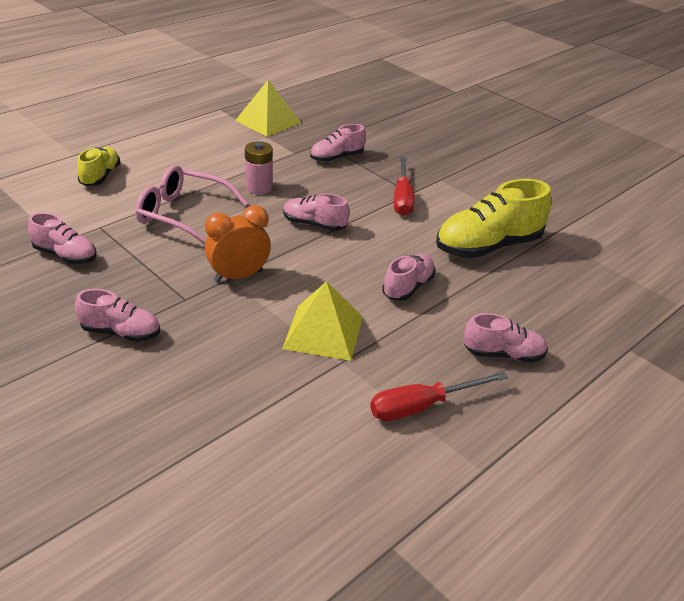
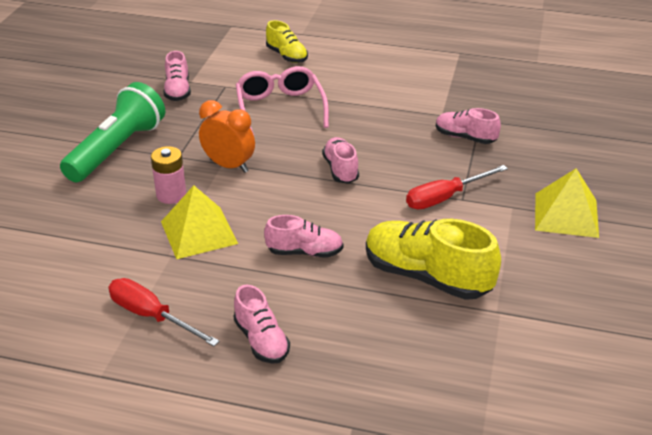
camera: 60 degrees right, 0 degrees up
(100, 176) = (287, 56): yellow shoe -> yellow shoe turned 75 degrees clockwise
(121, 332) = (117, 149): pink shoe -> green flashlight
(259, 187) = (361, 122): pink battery -> pink battery (171, 195)
(268, 121) = (475, 81): yellow pyramid -> yellow pyramid (566, 215)

